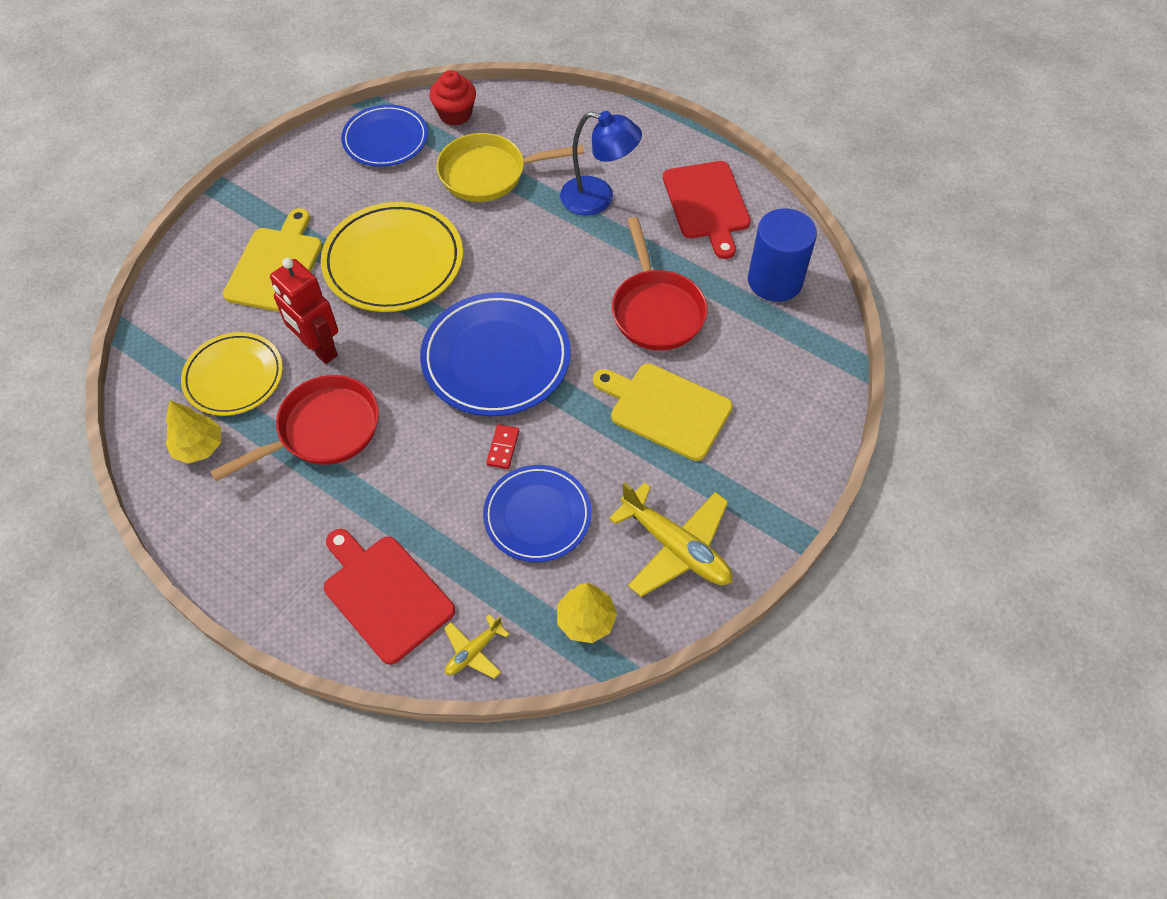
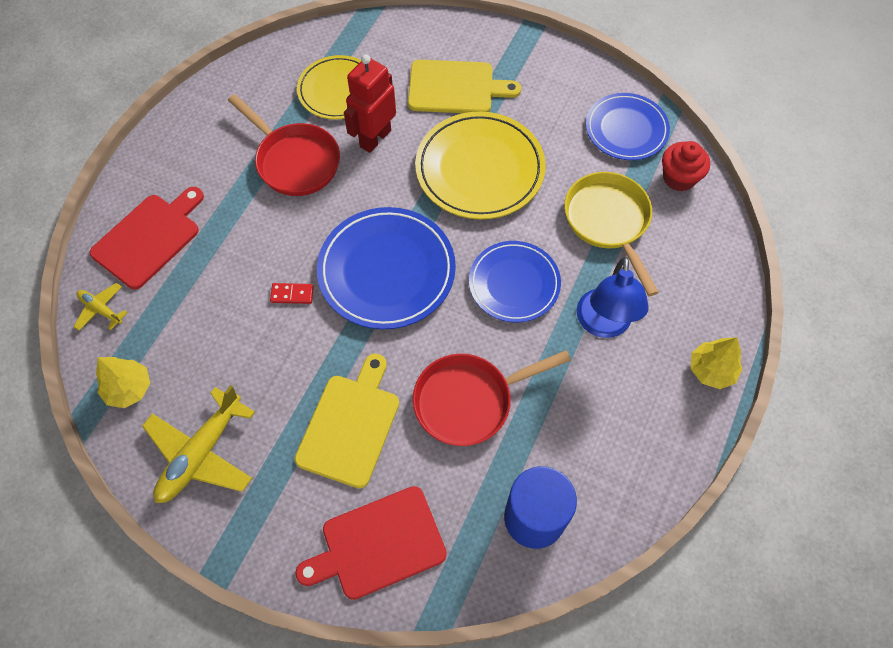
camera: 80 degrees right, 5 degrees up
(199, 447) = (270, 87): yellow tree -> yellow tree (711, 370)
(537, 515) = (226, 334): blue plate -> blue plate (514, 283)
(707, 204) = (626, 434): red cutting board -> red cutting board (378, 544)

